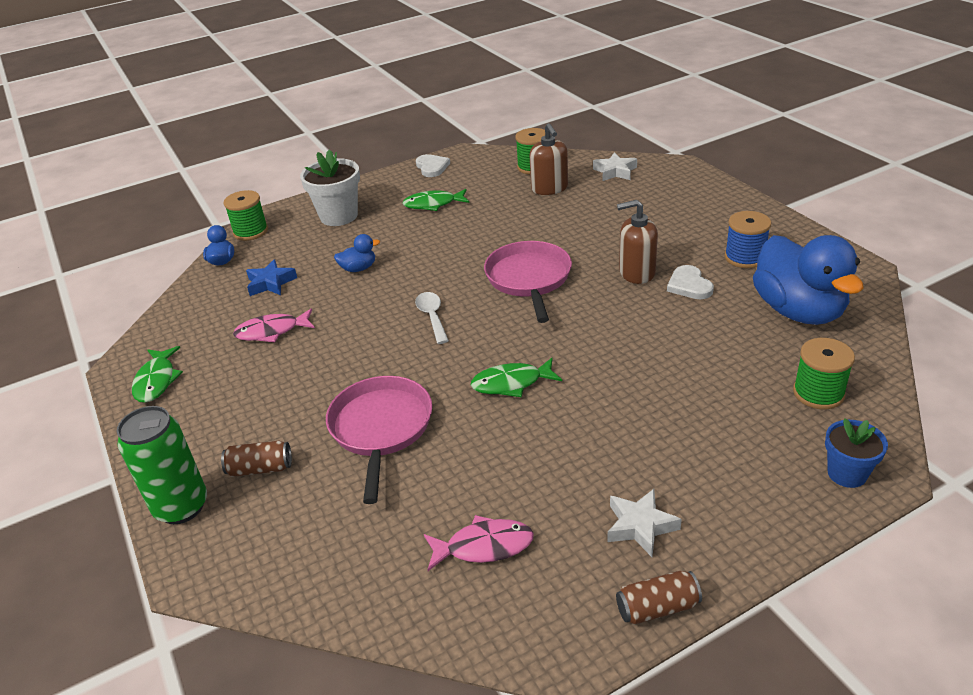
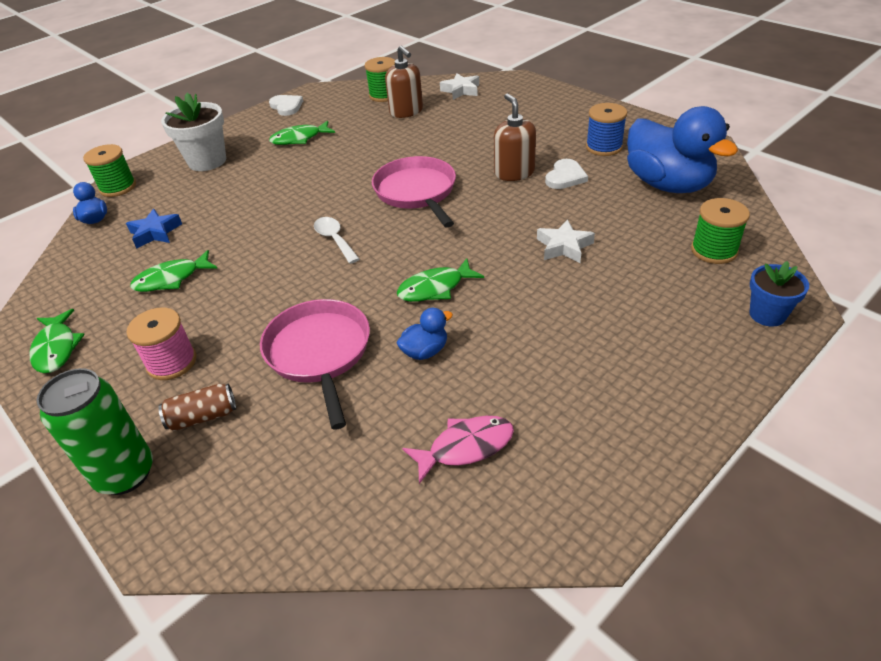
camera: 15 degrees left, 5 degrees up
(249, 412) = (172, 362): none -> pink spool
(272, 331) = (171, 279): pink fish -> green fish
(358, 268) = (244, 206): blue duck -> blue duck (425, 351)
(636, 273) = (514, 173): brown soap dispenser -> brown soap dispenser turned 90 degrees clockwise
(640, 526) = (607, 397): white star -> white star (564, 246)
(657, 608) = (654, 470): brown can -> none
(689, 285) = (565, 177): white heart -> white heart turned 120 degrees counterclockwise

